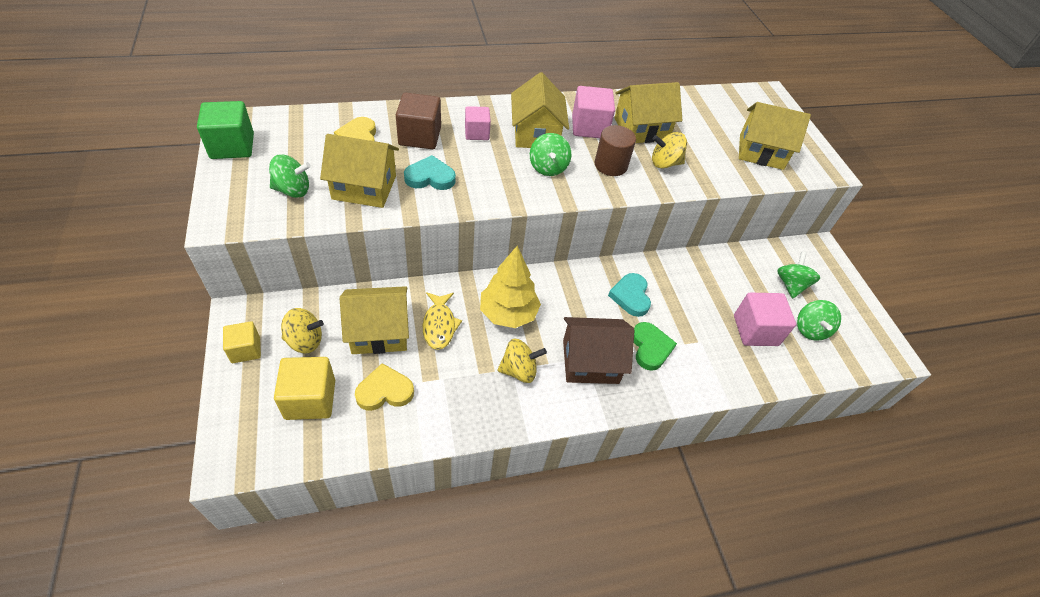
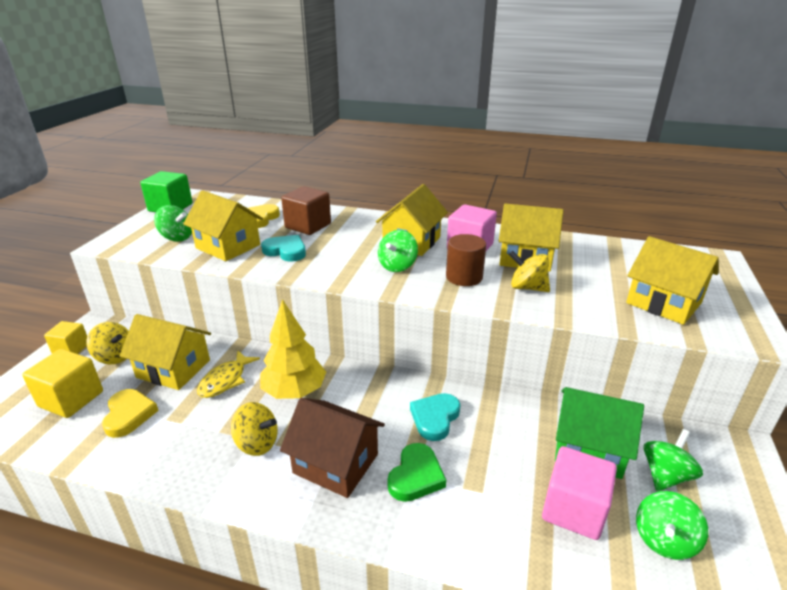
camera: 35 degrees right, 20 degrees down
(385, 391) = (129, 415): yellow heart -> yellow heart turned 60 degrees clockwise
(477, 133) = (358, 232): pink cube -> none
(740, 282) = (589, 448): none -> green house

